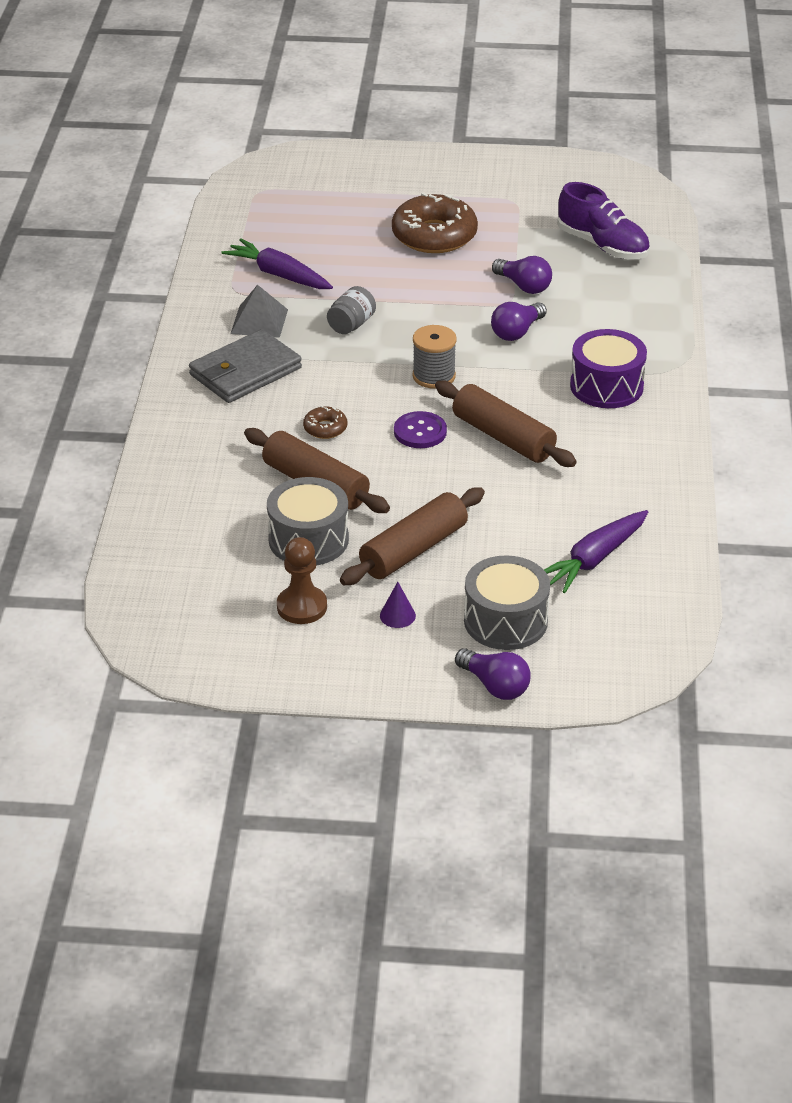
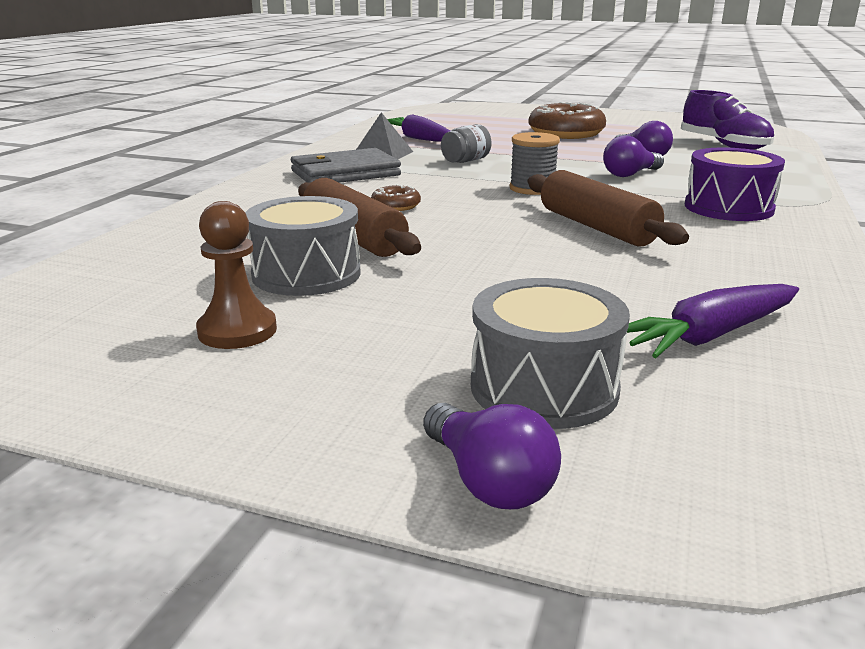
camera: 15 degrees right, 15 degrees down
(397, 615) = (369, 358): purple cone -> none
(413, 550) = (437, 297): brown rolling pin -> none
(420, 432) = (499, 216): purple button -> none

